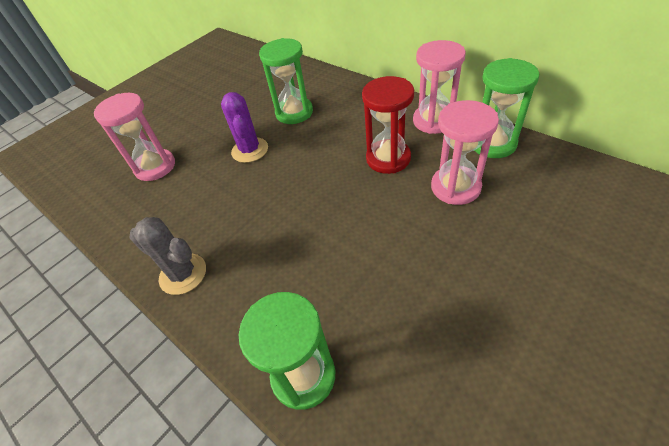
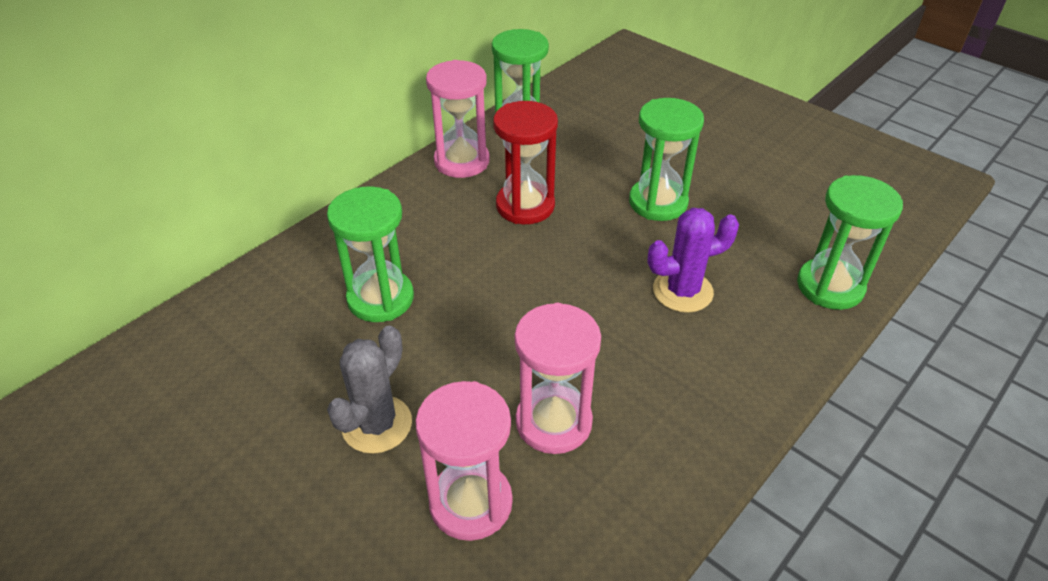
camera: 95 degrees left, 5 degrees down
(183, 274) = (718, 411): grey cactus -> grey cactus (377, 424)
(250, 150) = (464, 353): purple cactus -> purple cactus (682, 291)
(409, 238) = (658, 202): none -> green hourglass
(455, 187) = (585, 162): pink hourglass -> pink hourglass (553, 422)

